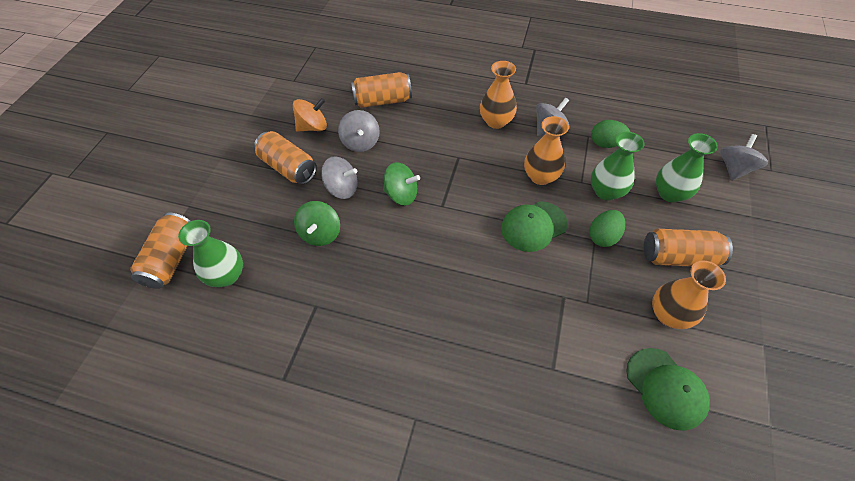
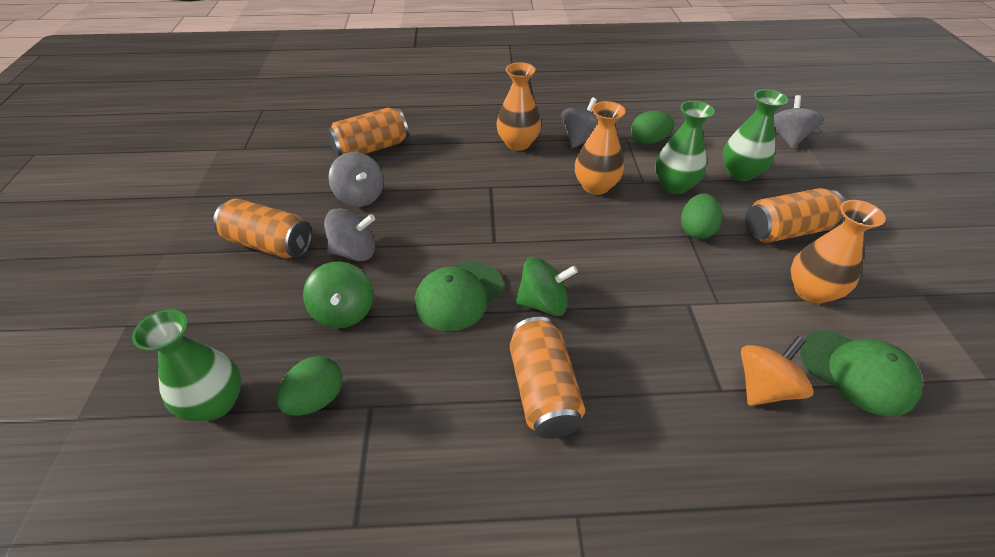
camera: 20 degrees left, 10 degrees down
(171, 259) = (114, 405): orange can -> orange can (543, 390)
(285, 291) = (316, 399): none -> green egg
(313, 127) = (288, 192): orange spinning top -> orange spinning top (764, 387)
(401, 195) = (437, 241): green spinning top -> green spinning top (543, 303)
(533, 226) = (614, 238): green cap -> green cap (459, 295)

